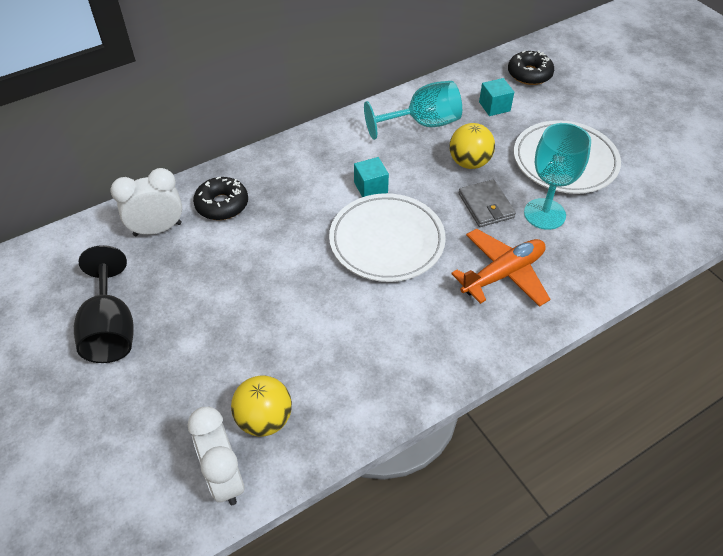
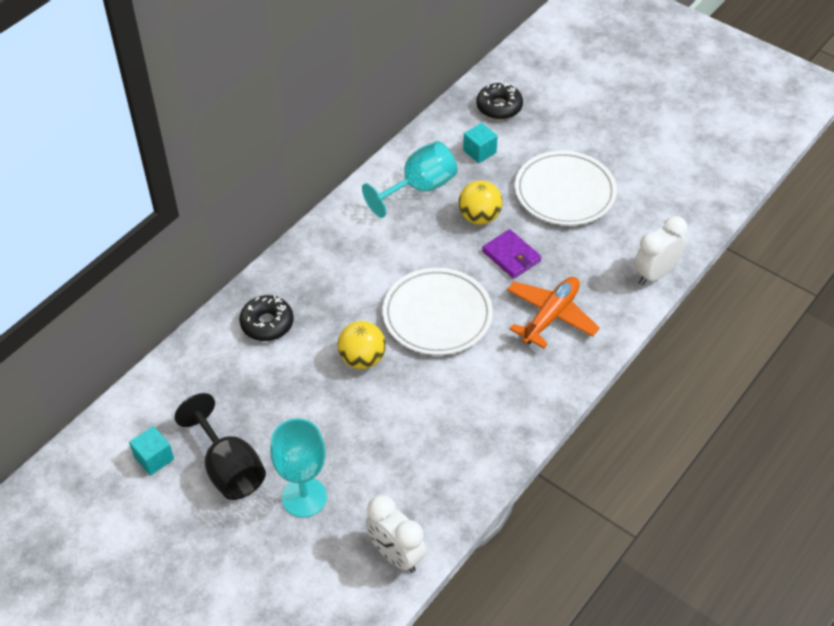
camera: 20 degrees left, 0 degrees up
(157, 229) = (218, 365): white clock -> white clock (654, 274)
(264, 419) = (405, 500): yellow ball -> yellow ball (362, 359)
(370, 187) = (399, 267): turquoise cube -> turquoise cube (154, 458)
(486, 205) = (511, 256): grey wallet -> purple wallet
(544, 214) = (565, 250): turquoise goblet -> turquoise goblet (304, 497)

